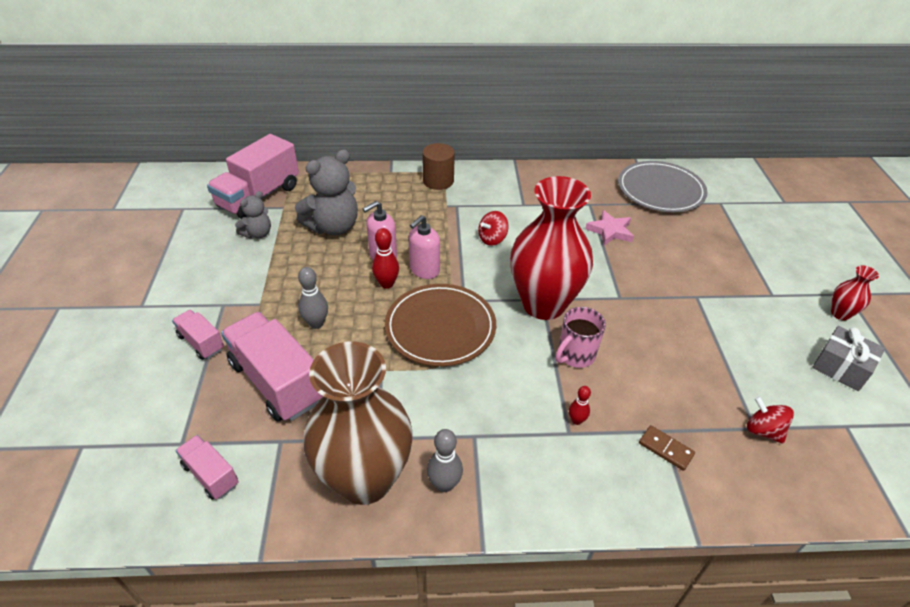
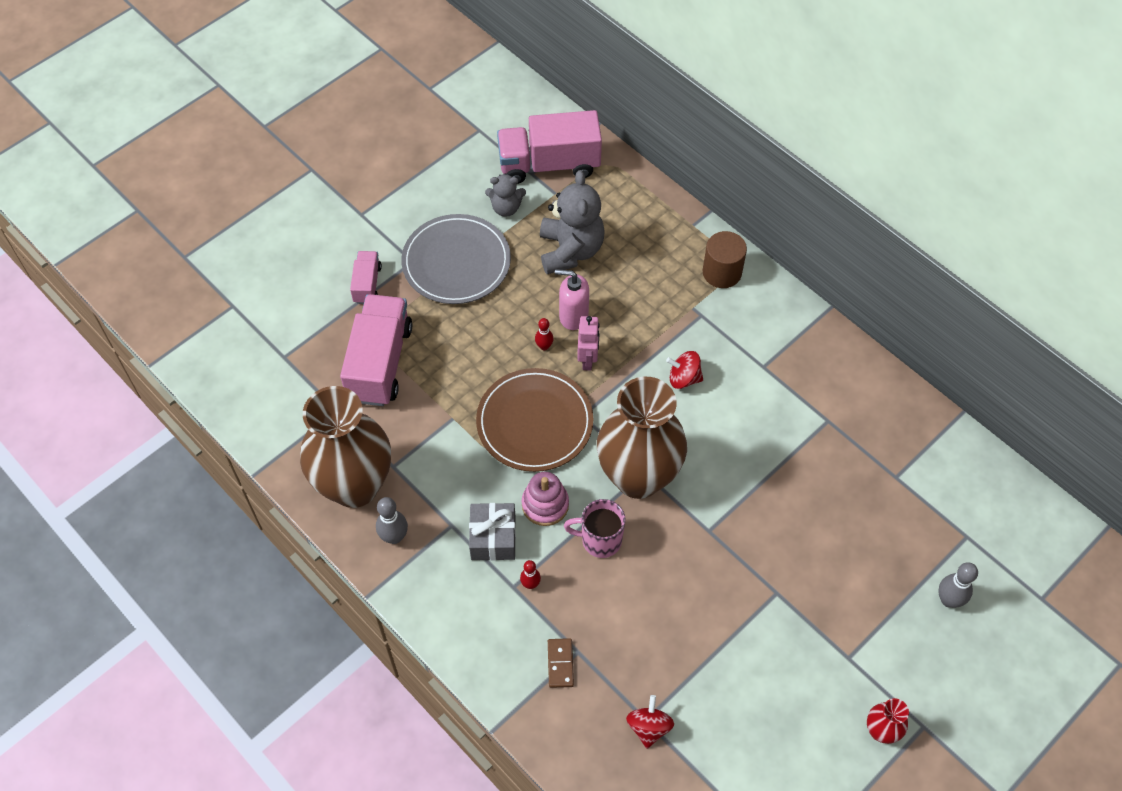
camera: 50 degrees right, 15 degrees up
(211, 475) = (278, 395): pink truck -> none
(316, 323) = (455, 337): grey bowling pin -> grey bowling pin (948, 600)
(333, 227) = (570, 250): grey teddy bear -> grey teddy bear turned 105 degrees counterclockwise
(386, 284) = (544, 346): red bowling pin -> red bowling pin, size x0.64
(424, 270) = (588, 359): pink soap dispenser -> pink robot
(515, 366) = (545, 505): none -> pink stacking toy
(543, 304) = (638, 477): red vase -> brown vase
(610, 231) = (802, 465): pink star -> none
(660, 190) = (927, 468): grey plate -> grey plate (456, 262)
(841, 367) = (795, 760): grey gift -> grey gift (493, 538)

